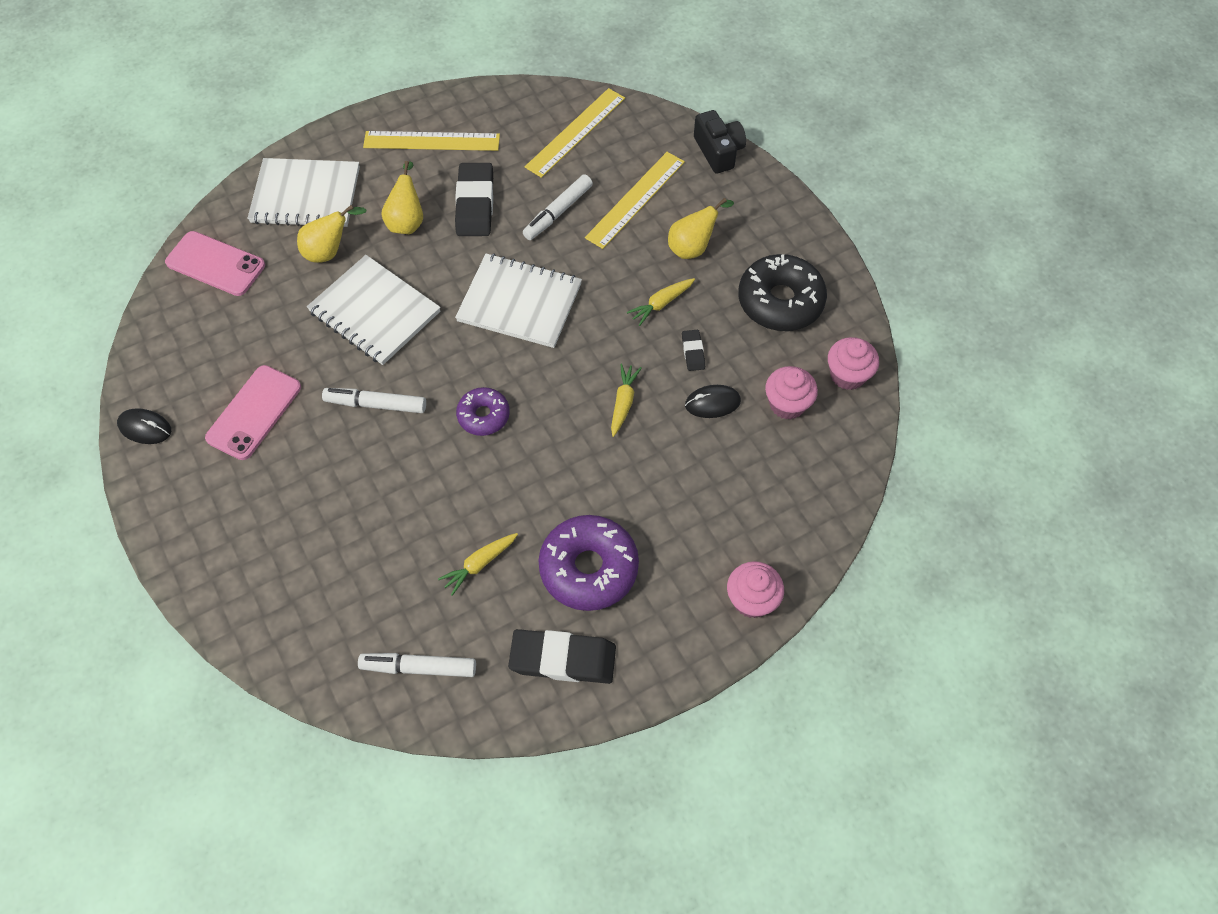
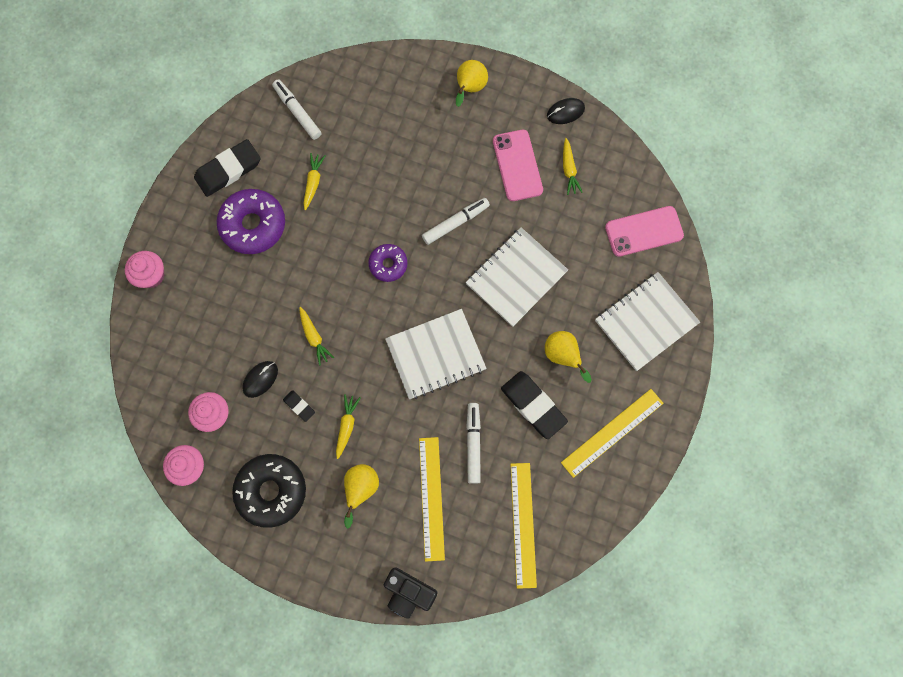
camera: 140 degrees right, 15 degrees up
(211, 369) = (569, 169): none -> yellow carrot
(330, 251) = (586, 295): yellow pear -> yellow pear (469, 89)
(374, 312) = (516, 277): white notebook -> white notebook turned 45 degrees counterclockwise
(419, 667) = (297, 112): white marker -> white marker turned 90 degrees counterclockwise

